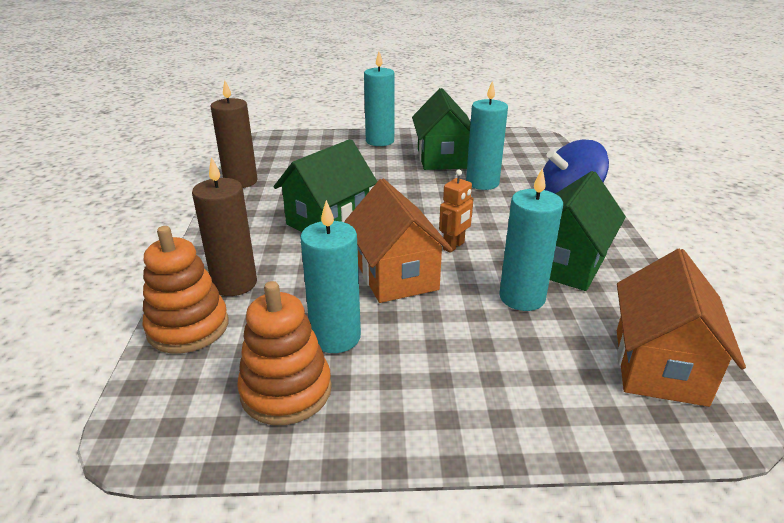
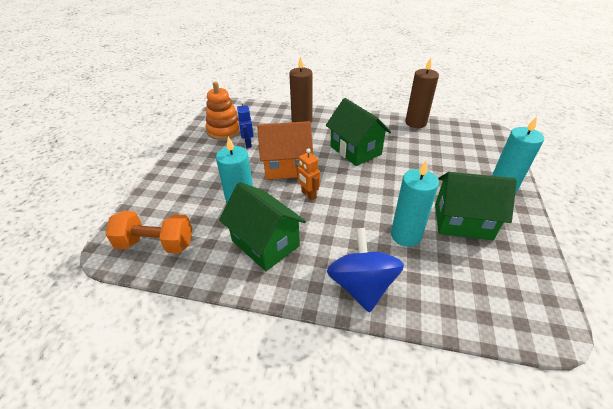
camera: 105 degrees right, 10 degrees up
(188, 327) = (275, 111): orange stacking toy -> none
(335, 337) = (248, 143): turquoise candle -> blue robot
(659, 366) = (156, 244): orange house -> orange dumbbell

